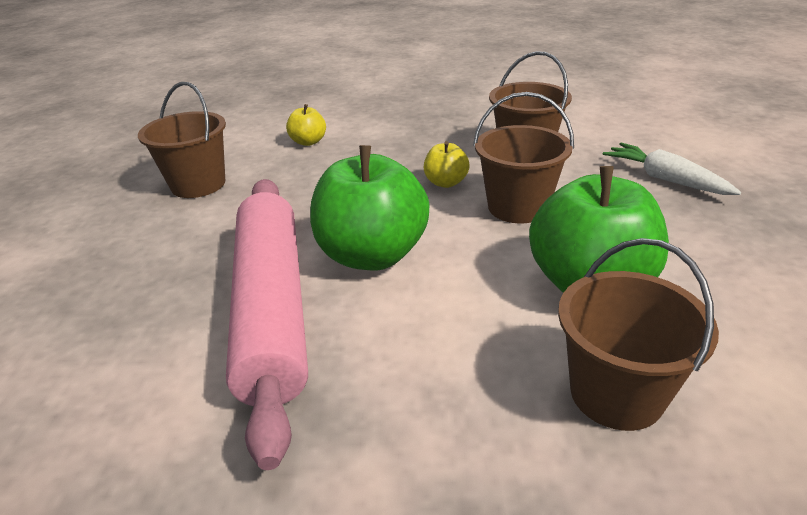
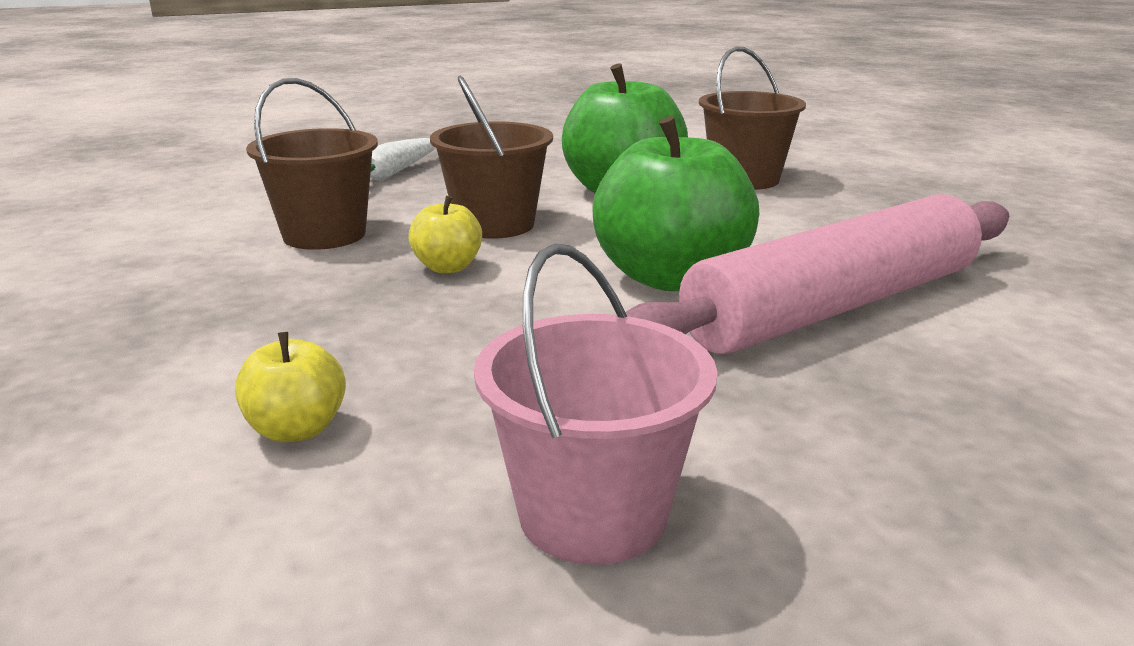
camera: 115 degrees left, 10 degrees down
(198, 184) = (592, 514): brown bucket -> pink bucket

